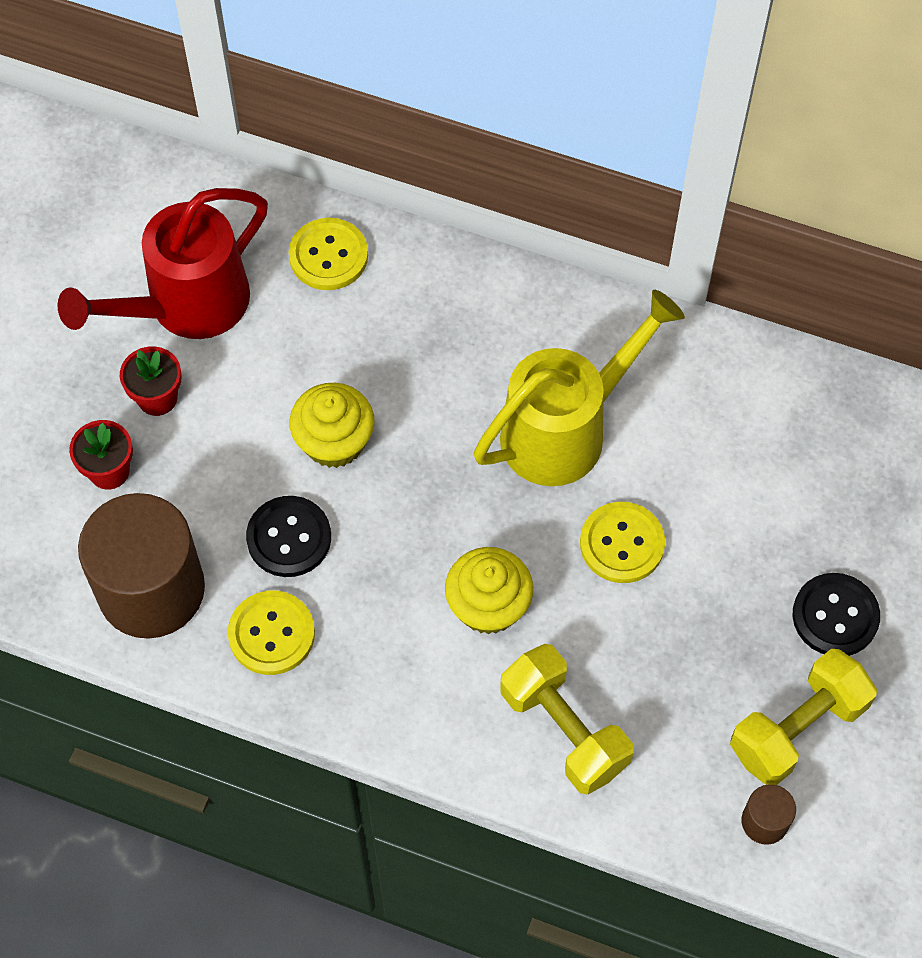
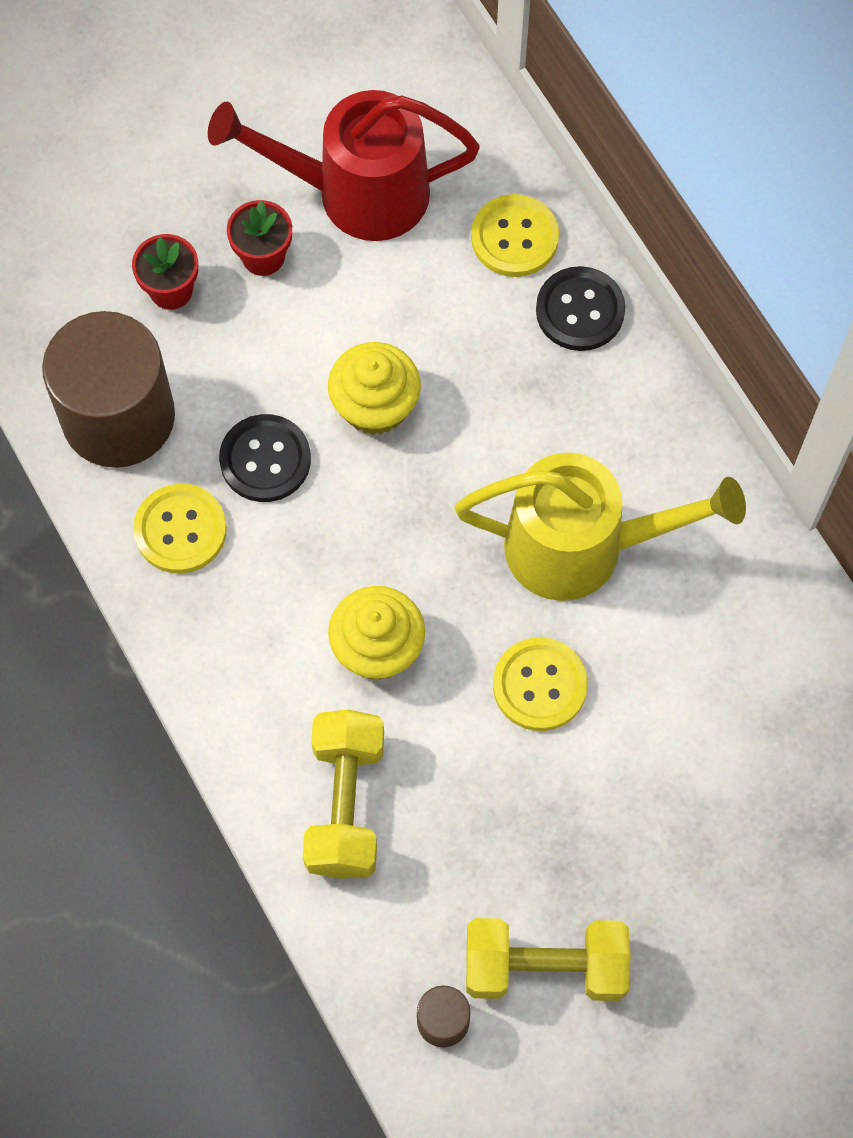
camera: 40 degrees right, 5 degrees up
(835, 616) = (669, 898): black button -> black button (580, 310)

